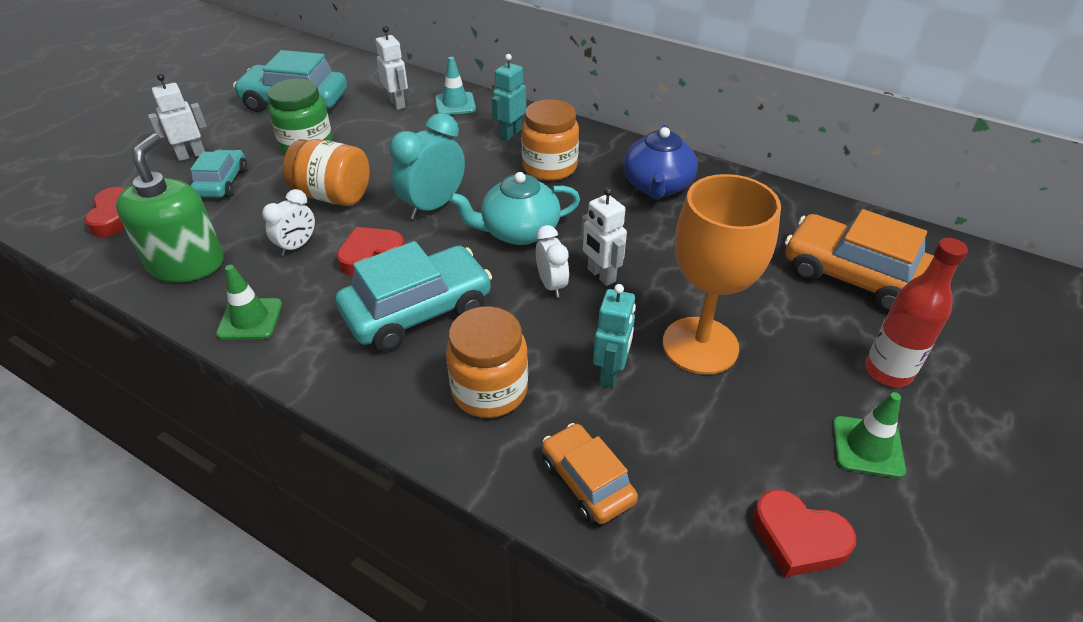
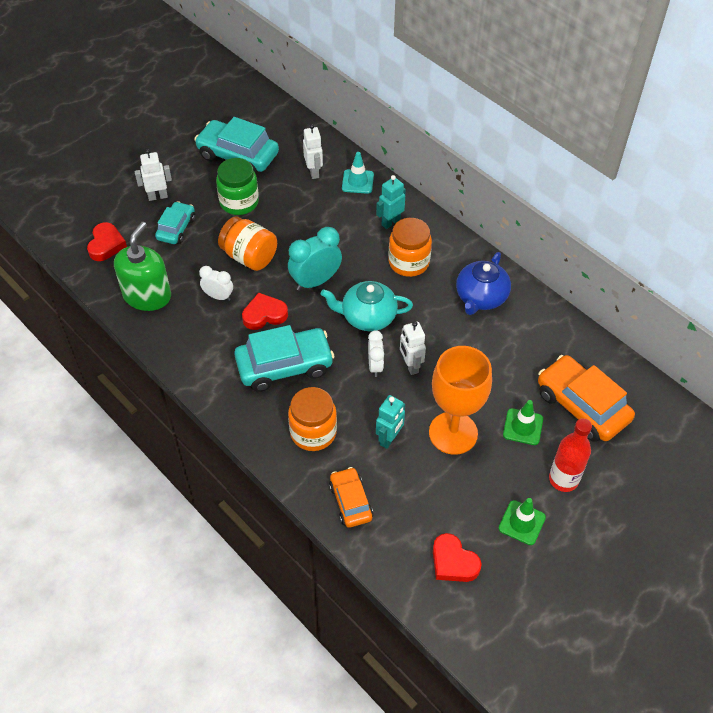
camera: 15 degrees right, 10 degrees up
(250, 319) = (181, 348): green traffic cone -> green traffic cone (523, 427)
(297, 246) = (218, 296): white clock -> white clock turned 120 degrees counterclockwise

